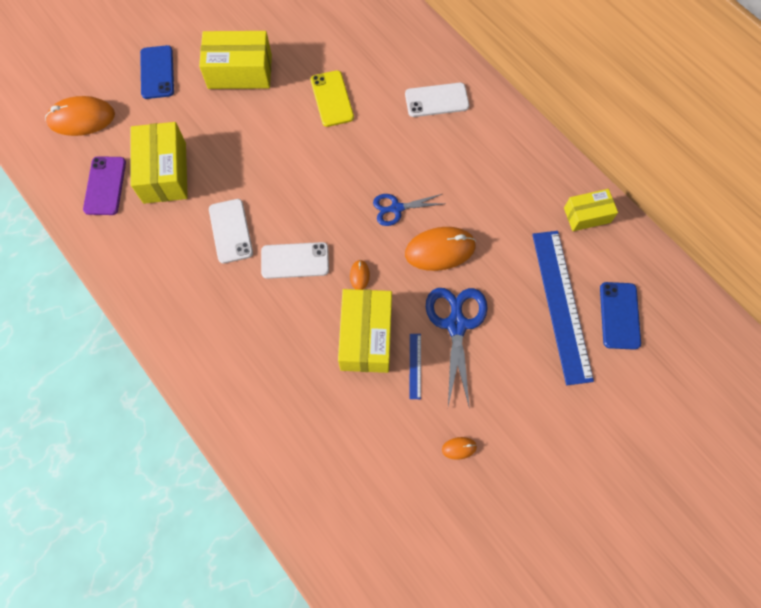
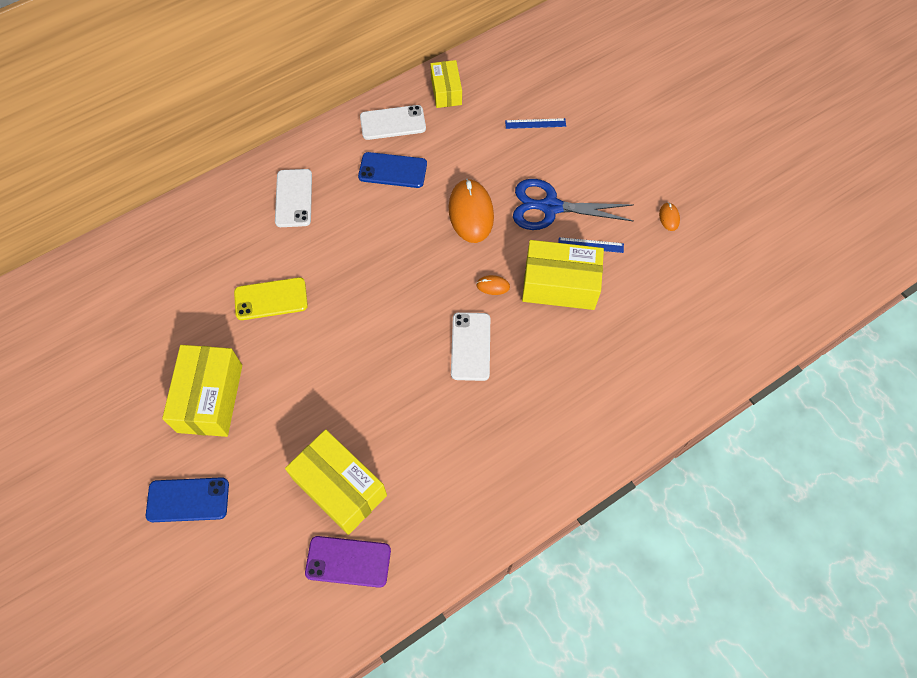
camera: 85 degrees left, 5 degrees down
(81, 118) = (240, 599): orange mouse -> none
(164, 172) = (340, 487): yellow box -> yellow box turned 45 degrees clockwise
(230, 231) = (428, 412): white phone -> white phone (393, 123)
(396, 208) = (419, 247): blue scissors -> none
(561, 305) = (535, 123): blue ruler -> blue ruler, size x0.40
(619, 315) = (547, 83): blue phone -> blue phone (392, 170)

